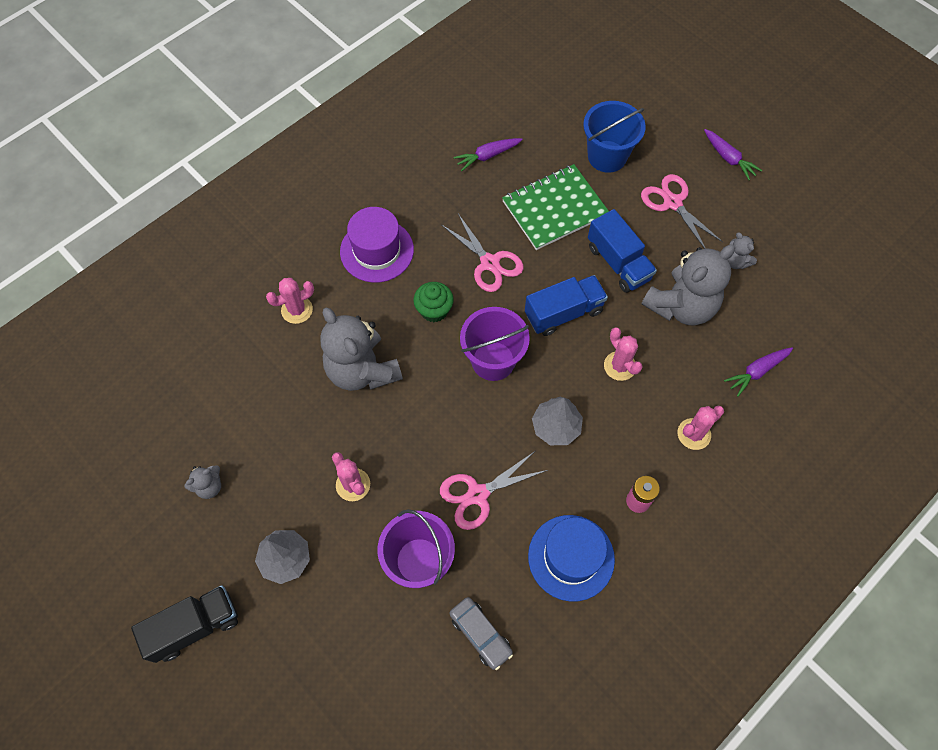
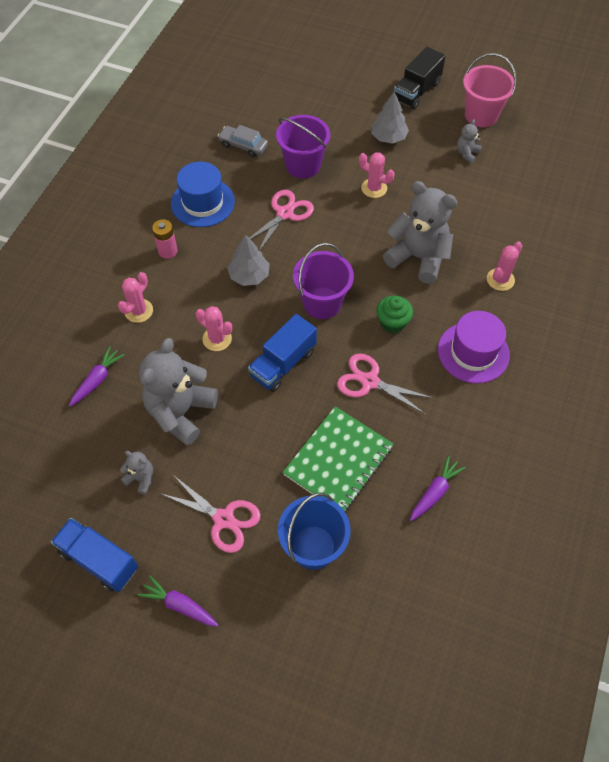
camera: 155 degrees right, 5 degrees down
(145, 541) = (481, 115): none -> pink bucket
(618, 263) = (254, 430): blue truck -> blue truck (99, 560)

